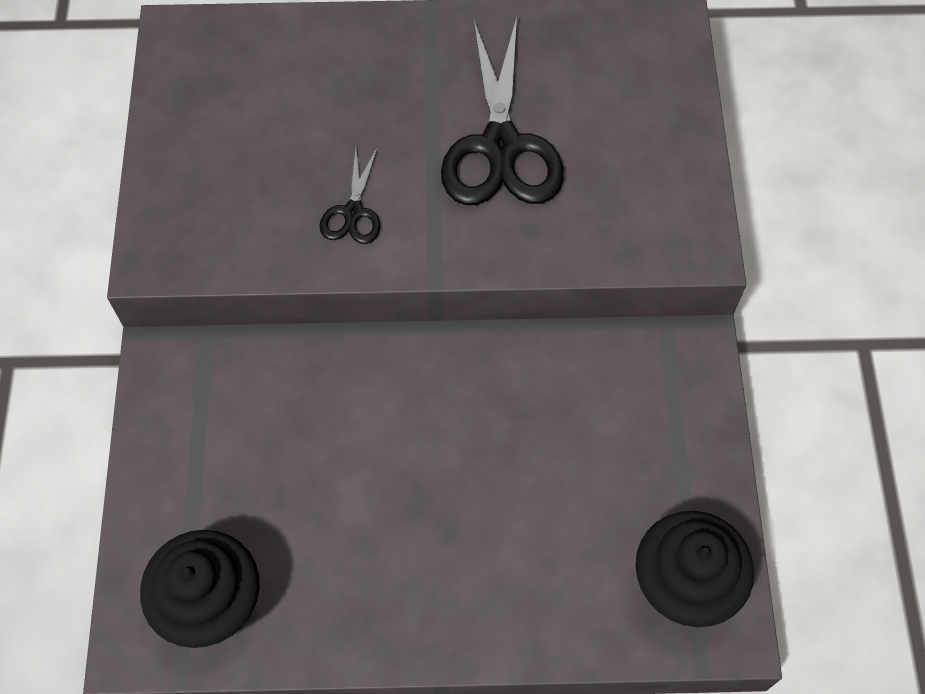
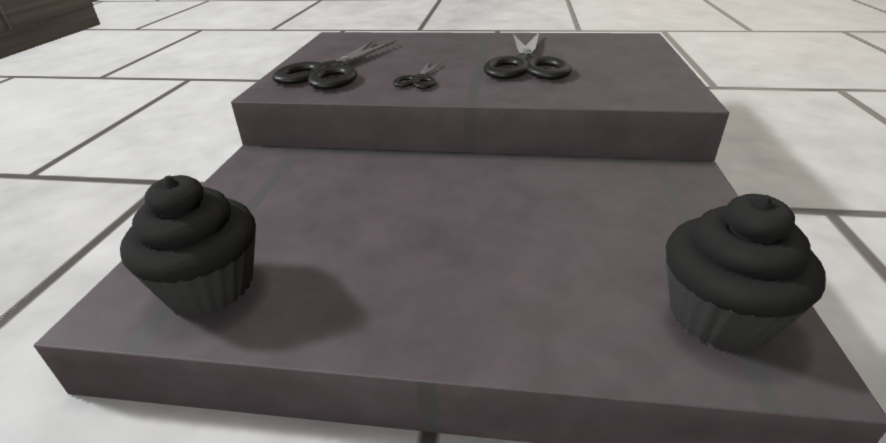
camera: 10 degrees right, 30 degrees down
(215, 191) = (329, 72): none -> black scissors

